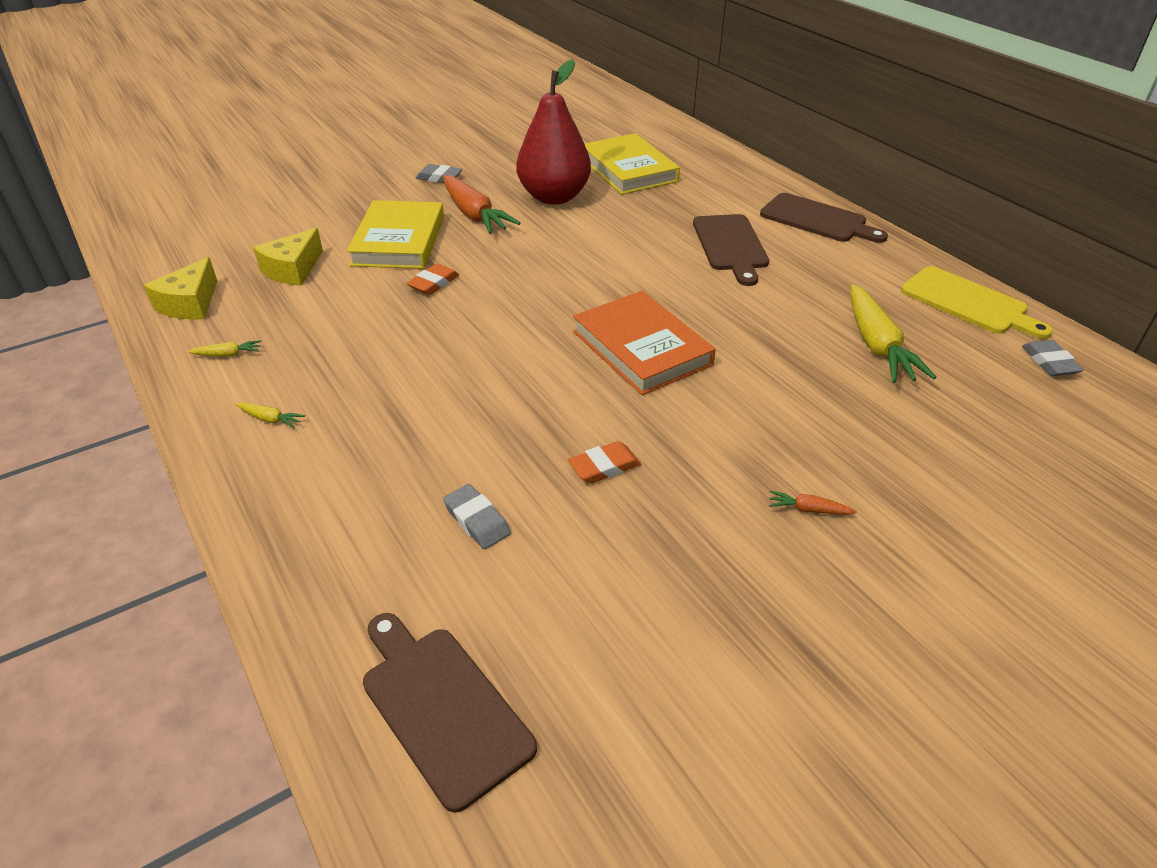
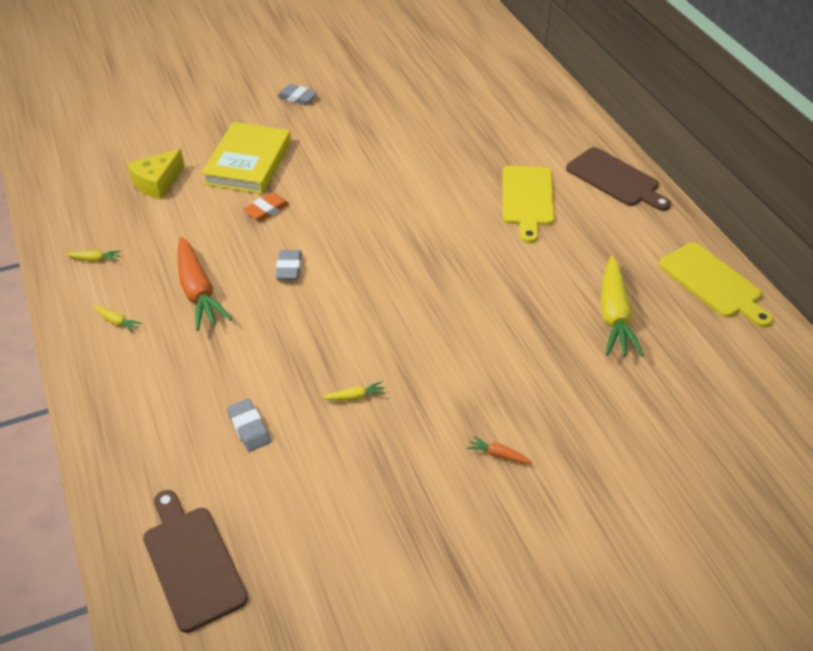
camera: 10 degrees right, 5 degrees up
(190, 304) = (73, 207): yellow cheese -> none
(474, 215) = (317, 142): orange carrot -> orange carrot (198, 292)
(554, 197) = (390, 129): red pear -> none
(604, 467) = (355, 397): orange eraser -> yellow carrot
(628, 169) = (465, 105): yellow book -> none
(641, 348) = (417, 294): orange book -> none
(730, 246) = (527, 199): brown cutting board -> yellow cutting board
(1049, 362) = (756, 351): grey eraser -> grey eraser (289, 268)

